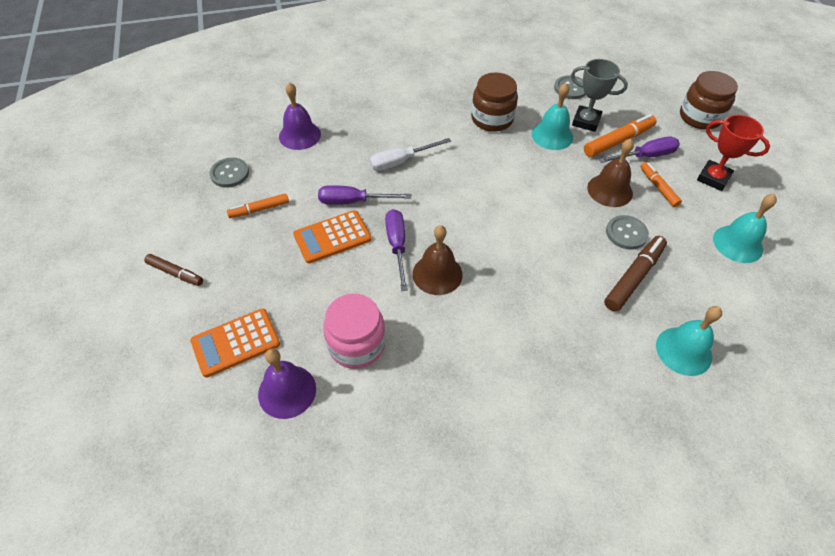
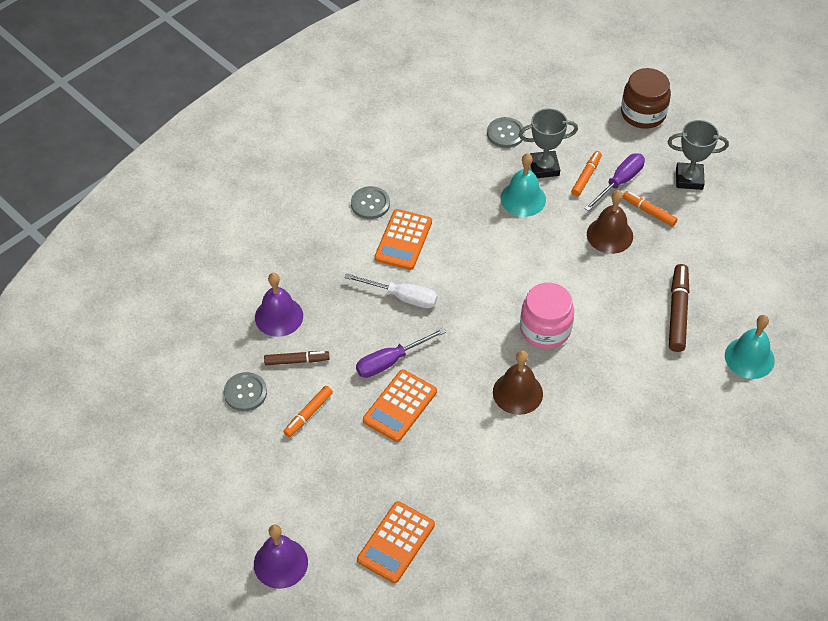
camera: 30 degrees left, 0 degrees up
(175, 273) = (285, 514): brown marker -> brown marker (296, 361)
(287, 391) = (472, 556): purple bell -> purple bell (280, 563)
(356, 344) = (497, 489): pink jar -> pink jar (545, 329)
(397, 246) = (464, 384): purple screwdriver -> none
(401, 161) = (402, 297): white screwdriver -> white screwdriver turned 105 degrees counterclockwise
(434, 125) = (403, 240): none -> orange calculator
(492, 119) = (454, 206): brown jar -> none
(618, 141) = (586, 177): orange marker -> orange marker, size x0.63
(626, 233) = (648, 272): grey button -> grey button (370, 204)
(713, 178) = (689, 179): red trophy -> grey trophy
(737, 244) = (741, 238): turquoise bell -> none

